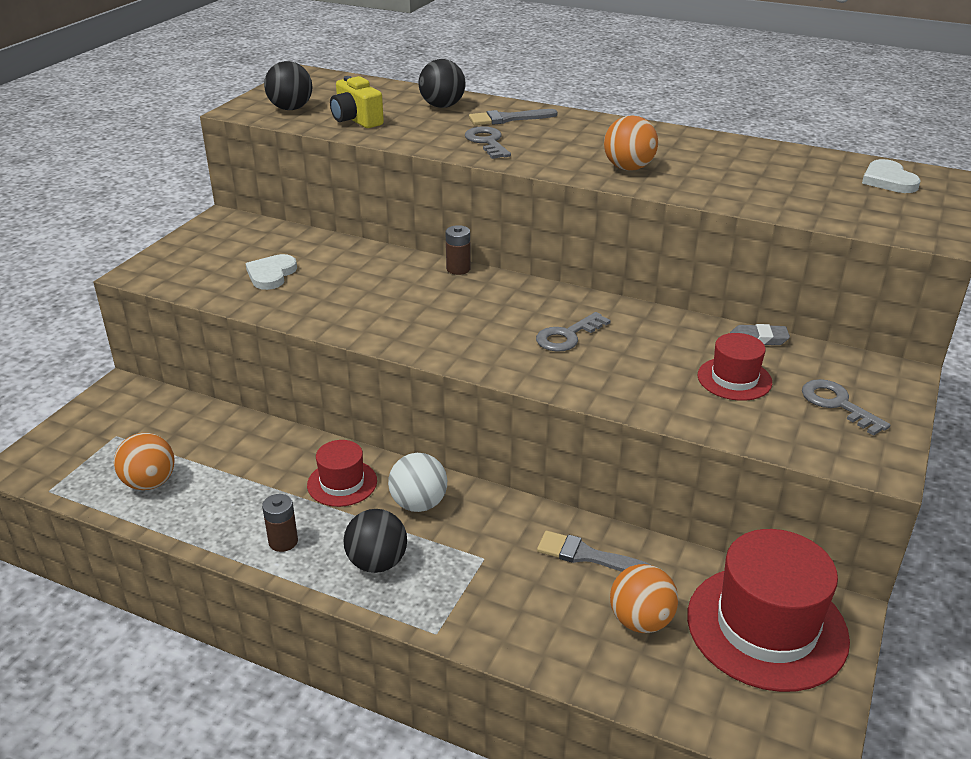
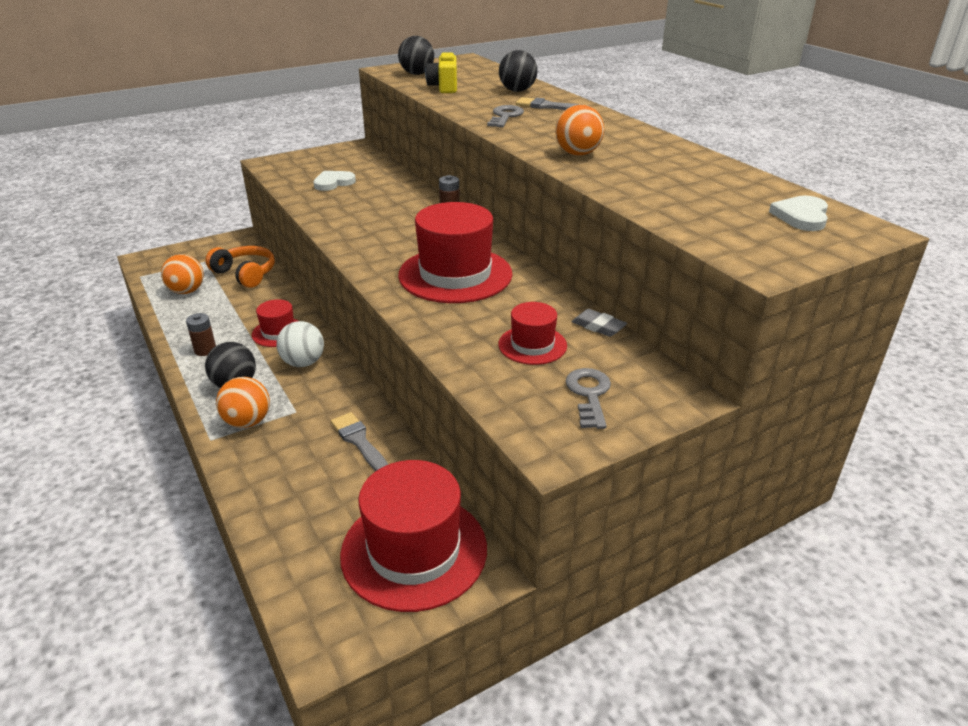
camera: 35 degrees right, 0 degrees up
(197, 431) = (245, 274): none -> orange headphones
(567, 336) = (455, 274): grey key -> red hat
(640, 621) = (335, 498): orange ball -> orange ball (247, 422)

